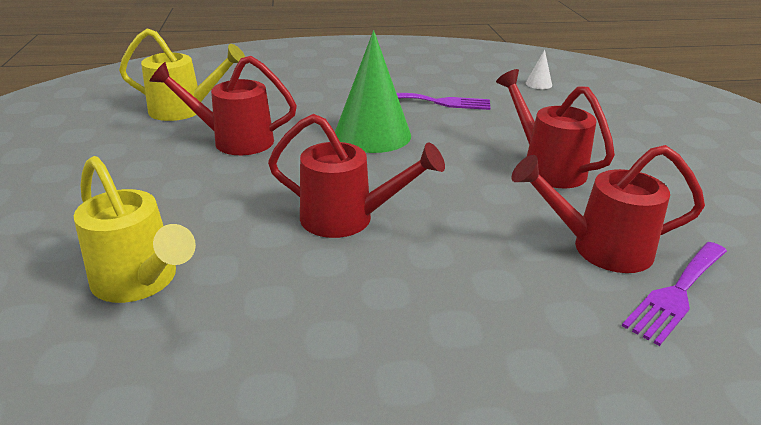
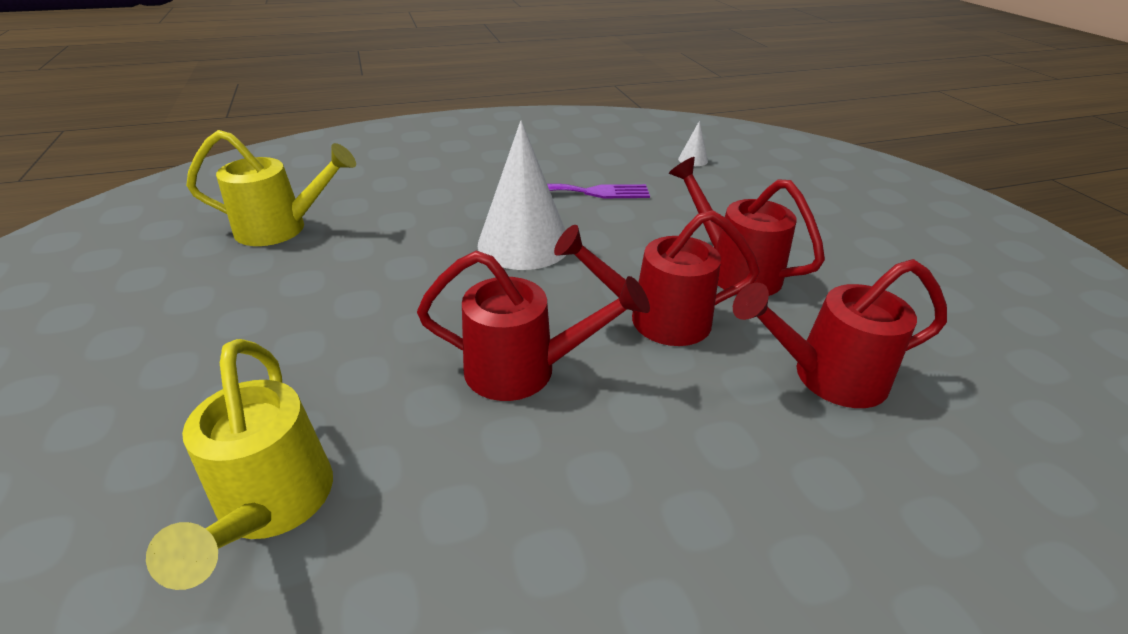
camera: 10 degrees left, 5 degrees up
(140, 282) = (271, 507): yellow watering can -> yellow watering can turned 45 degrees clockwise
(234, 141) = (355, 268): red watering can -> red watering can (656, 320)
(372, 135) = (524, 244): green cone -> white cone
(676, 293) = (928, 429): purple fork -> none

